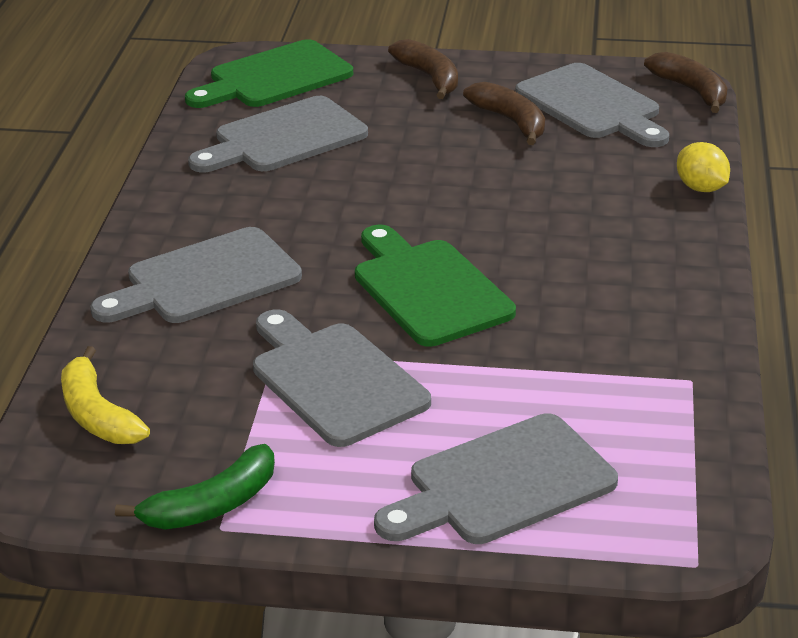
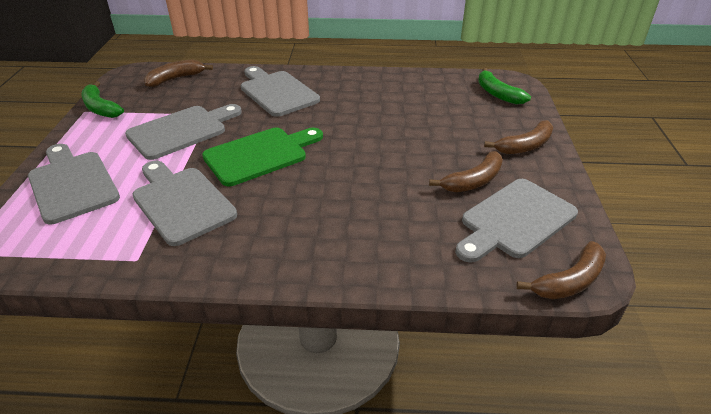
camera: 85 degrees right, 5 degrees up
(97, 414) = (176, 79): yellow banana -> brown banana
(275, 77) = (497, 94): green cutting board -> green banana
(284, 138) = (424, 101): grey cutting board -> grey cutting board (181, 202)
(701, 188) = (392, 278): yellow lemon -> none

